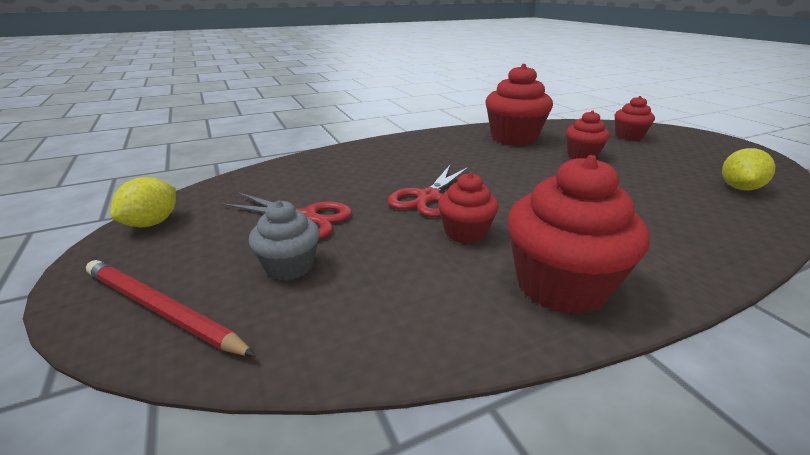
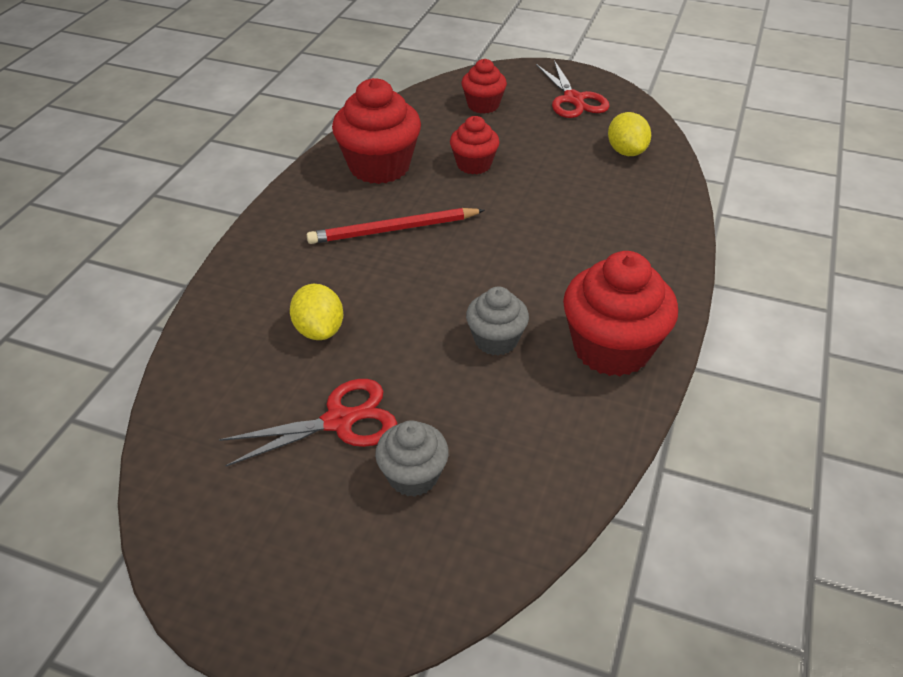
camera: 45 degrees left, 15 degrees up
(152, 223) = (192, 540): yellow lemon -> yellow lemon (319, 330)
(161, 310) = (382, 589): red pencil -> red pencil (393, 230)
(428, 197) = (413, 316): red scissors -> red scissors (573, 99)
(465, 232) = (496, 340): red cupcake -> grey cupcake

